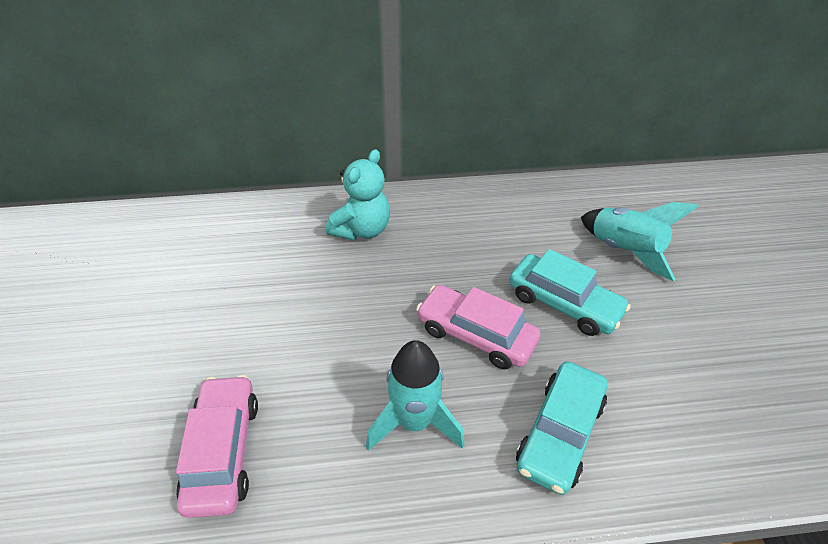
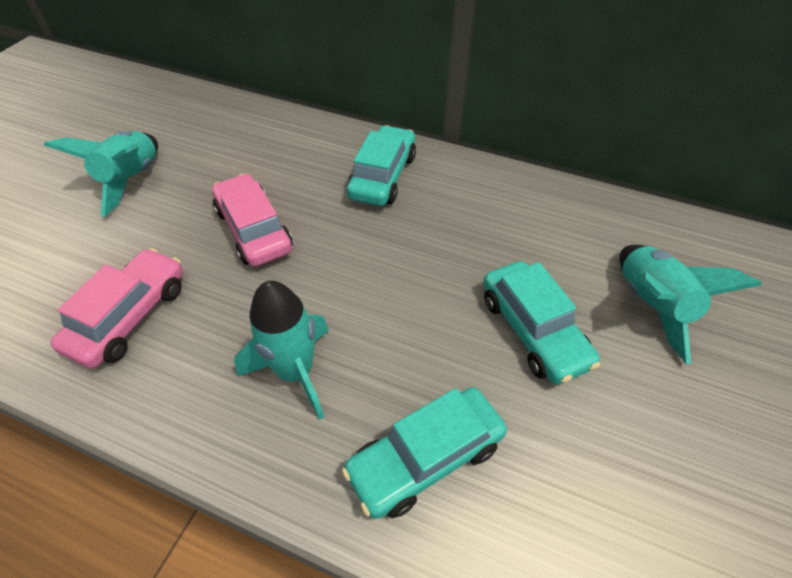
camera: 30 degrees right, 5 degrees up
(115, 325) = (132, 180): none -> turquoise rocket
(362, 229) = (383, 176): turquoise teddy bear -> turquoise car
(476, 335) = (415, 319): pink car -> pink car (254, 230)

